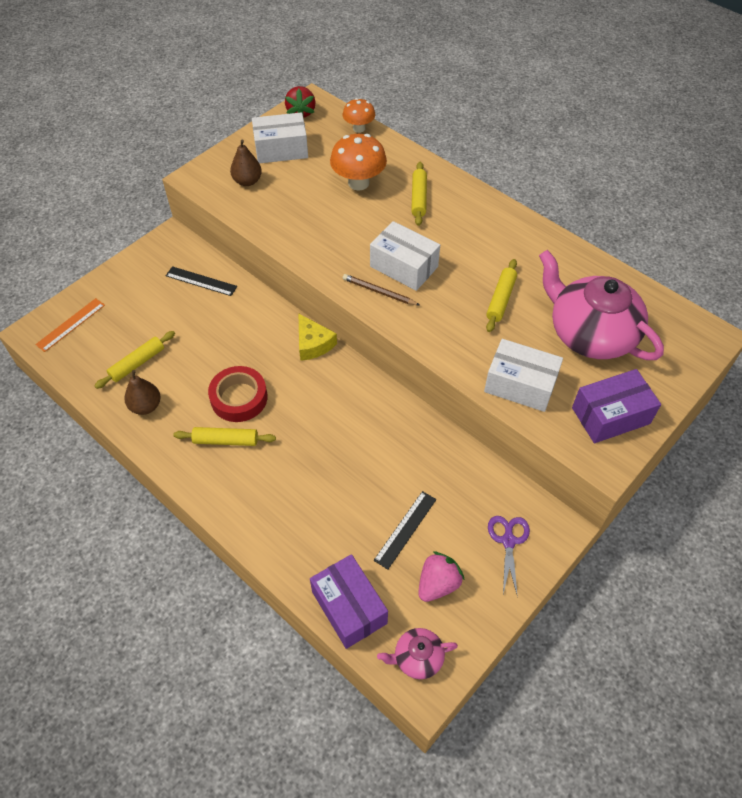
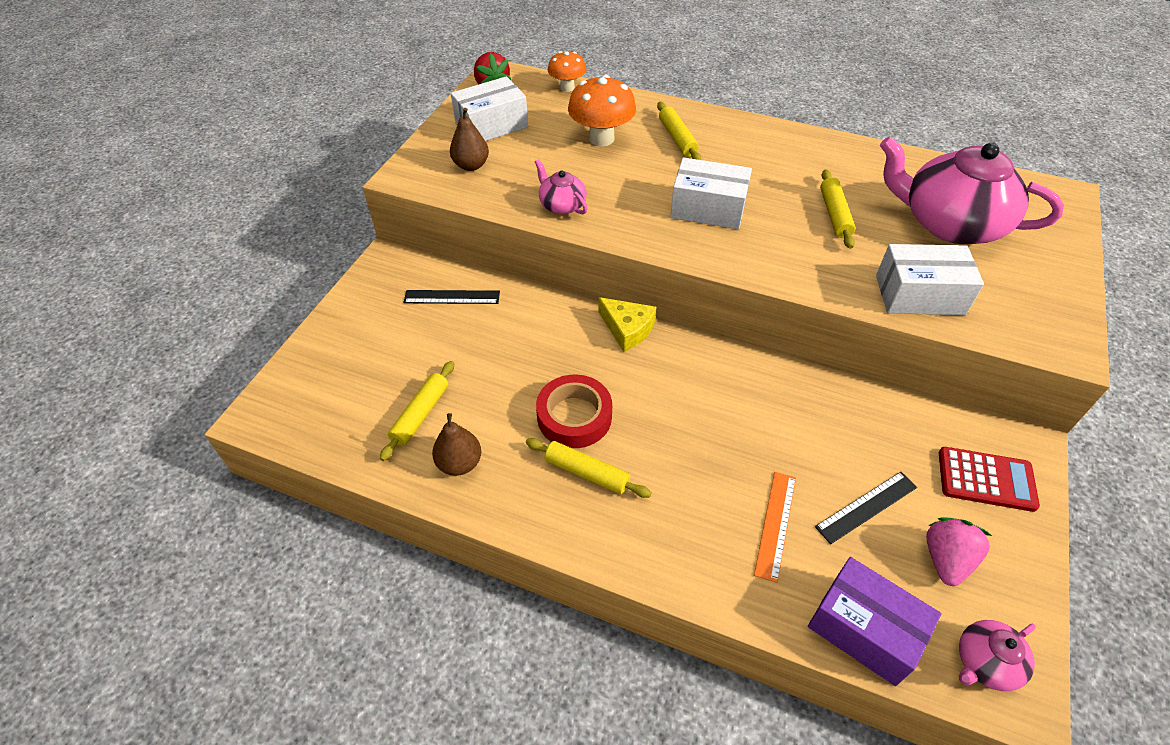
camera: 20 degrees left, 5 degrees down
(71, 324) = (305, 393): orange ruler -> orange ruler (775, 524)
(226, 440) = (587, 472): yellow rolling pin -> yellow rolling pin turned 45 degrees clockwise
(295, 233) = (562, 205): none -> pink teapot
(379, 292) = (698, 241): brown pencil -> none
(405, 529) = (866, 507): black ruler -> black ruler turned 45 degrees clockwise
(508, 540) = (986, 479): purple scissors -> red calculator
(610, 416) = (1034, 299): purple box -> none

